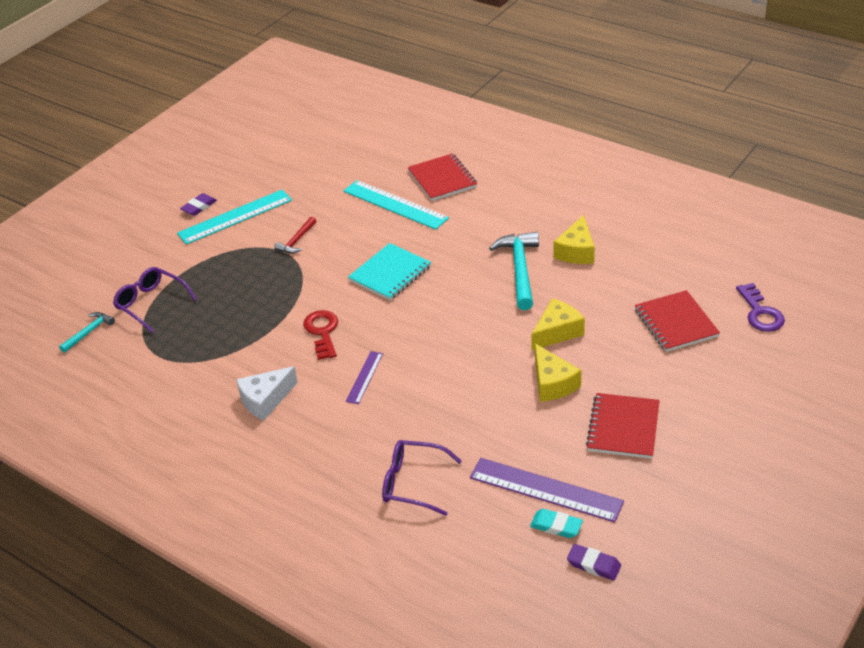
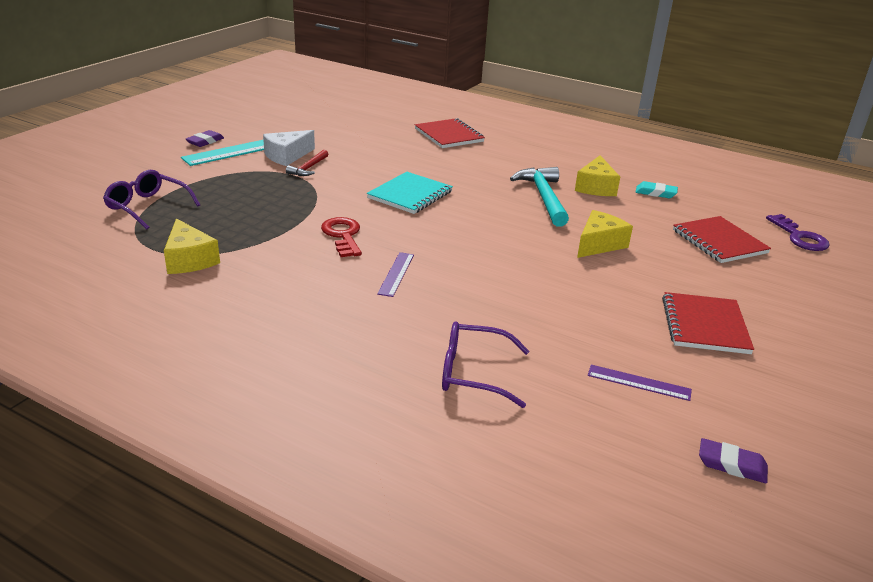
camera: 10 degrees left, 10 degrees down
(89, 332) = (71, 226): turquoise hammer -> none
(265, 400) = (280, 290): white cheese -> white cheese (287, 156)
(395, 204) = (406, 149): turquoise ruler -> none
(545, 490) = (639, 383): purple ruler -> purple ruler, size x0.53
(552, 383) = (610, 285): yellow cheese -> yellow cheese (189, 260)
(556, 526) = (666, 421): turquoise eraser -> turquoise eraser (655, 193)

